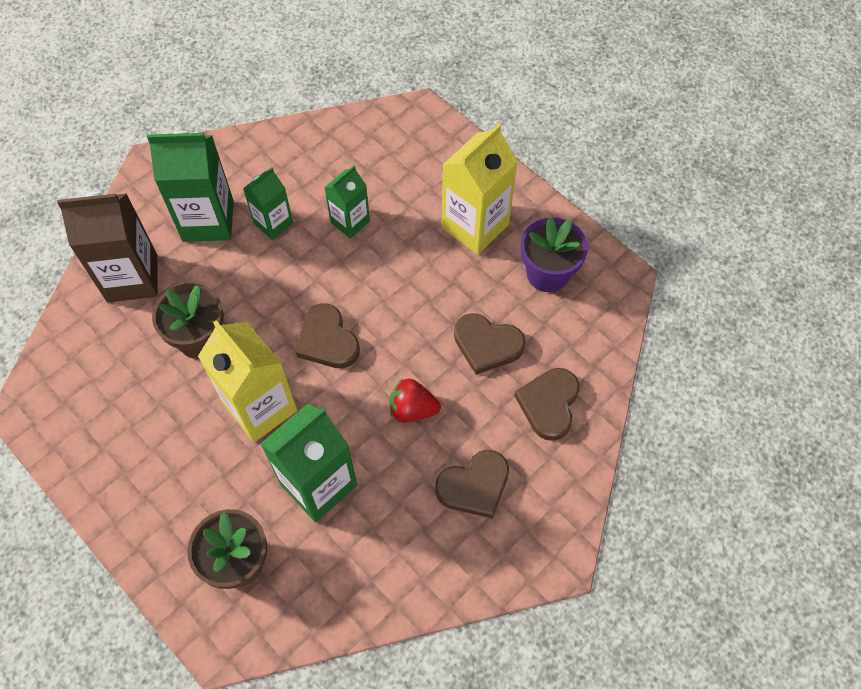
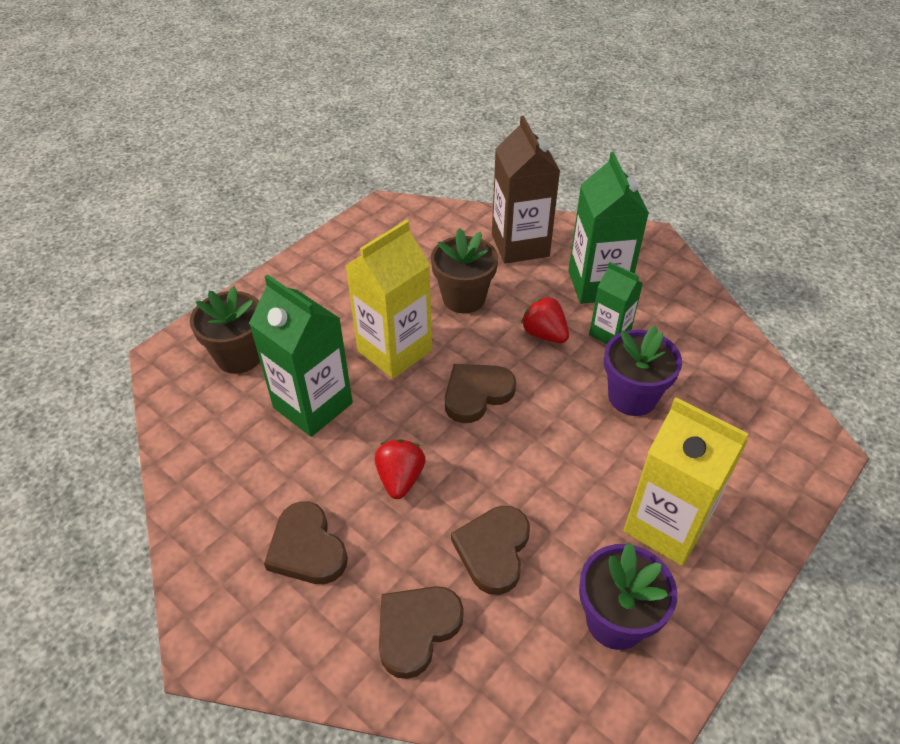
camera: 85 degrees right, 15 degrees down
(264, 275) = (544, 334): none -> red strawberry
(350, 222) = (632, 397): green carton -> purple flower pot
(549, 404) = (416, 629): brown heart -> brown heart turned 60 degrees counterclockwise

